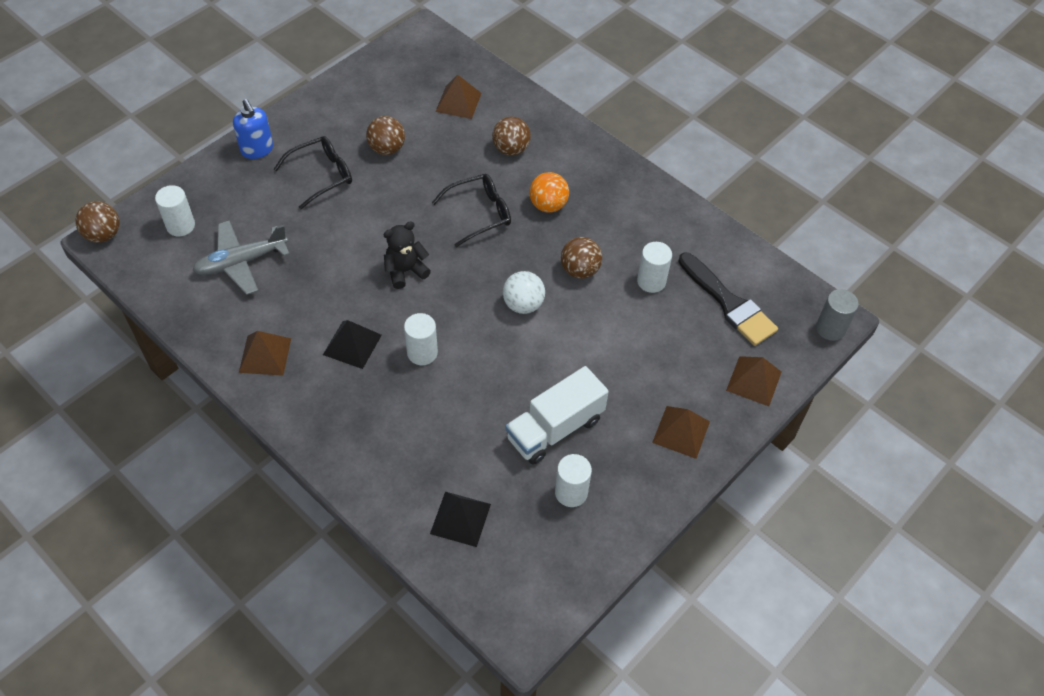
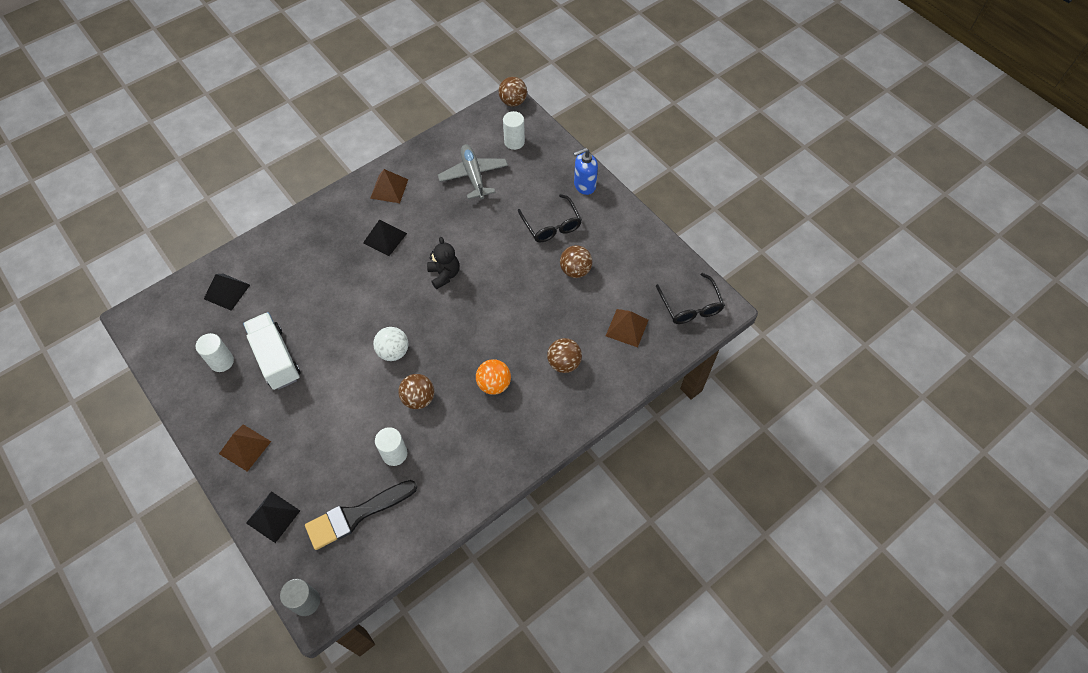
camera: 100 degrees right, 5 degrees up
(422, 353) = (366, 280): white cylinder -> none
(479, 213) = (493, 331): black glasses -> black glasses (690, 306)
(753, 381) = (273, 516): brown pyramid -> black pyramid

